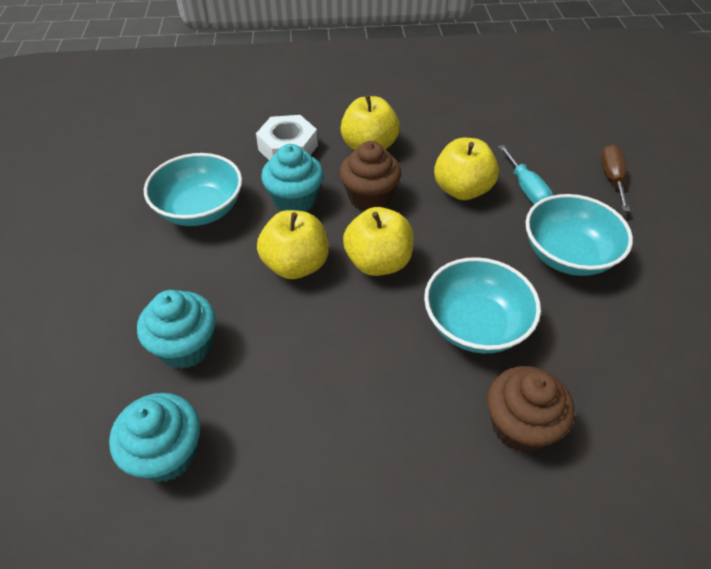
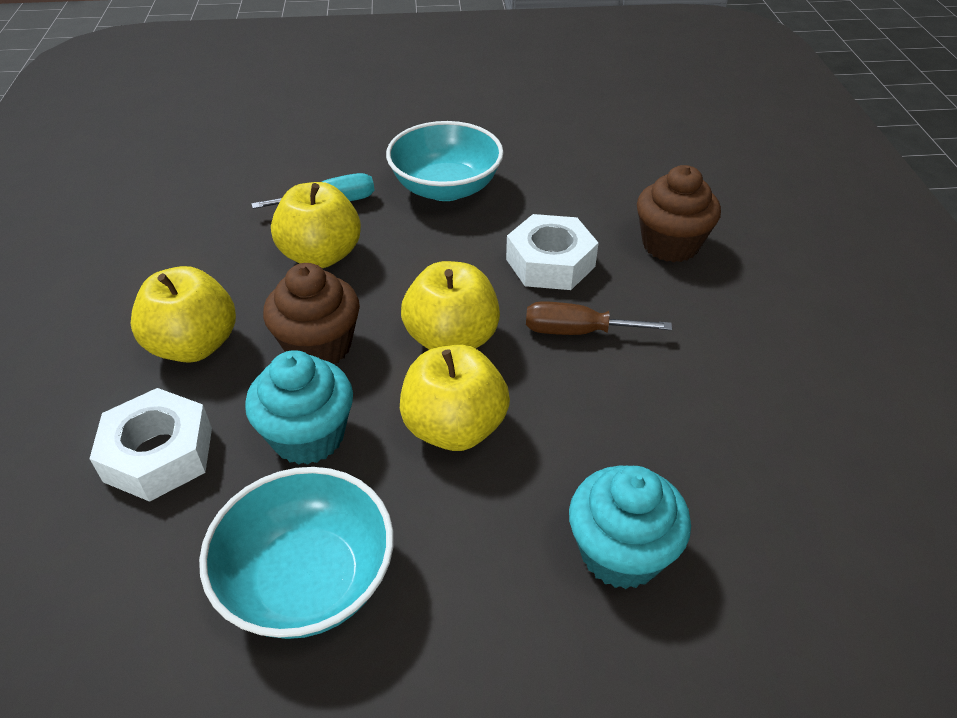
camera: 90 degrees left, 5 degrees down
(167, 453) = (793, 547): turquoise cupcake -> none
(475, 325) = (550, 263): turquoise bowl -> white nut
(612, 178) = (326, 142): brown screwdriver -> brown screwdriver (577, 332)

